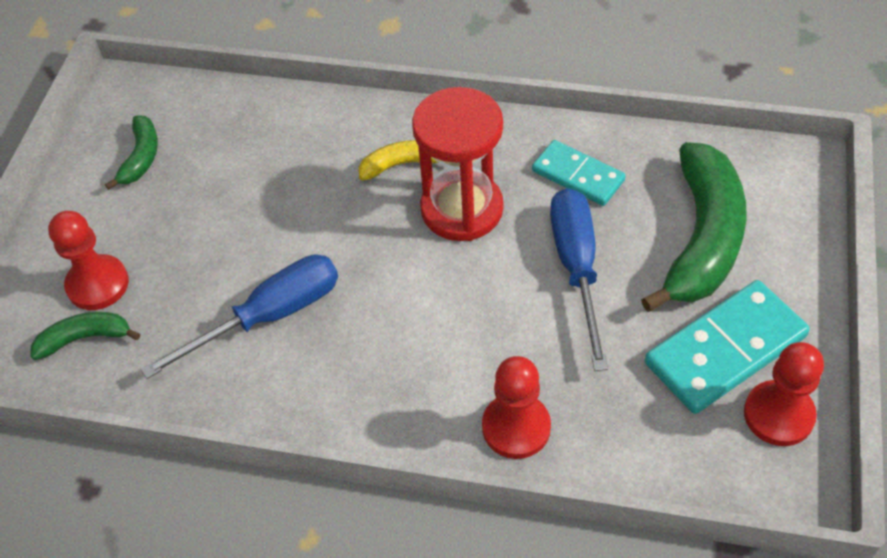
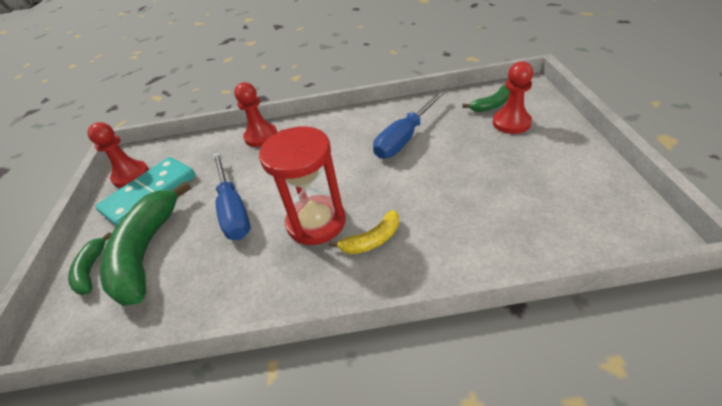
camera: 165 degrees right, 10 degrees down
(141, 157) = (568, 187): green banana -> green banana (91, 270)
(578, 175) = (234, 272): turquoise domino -> none

